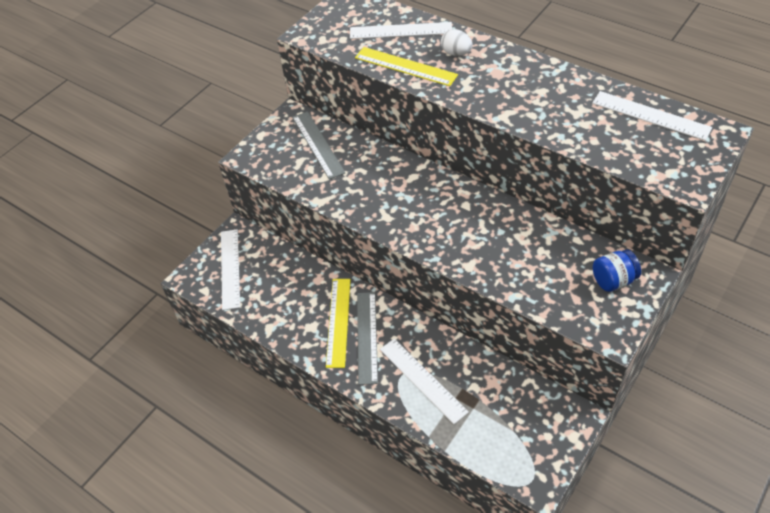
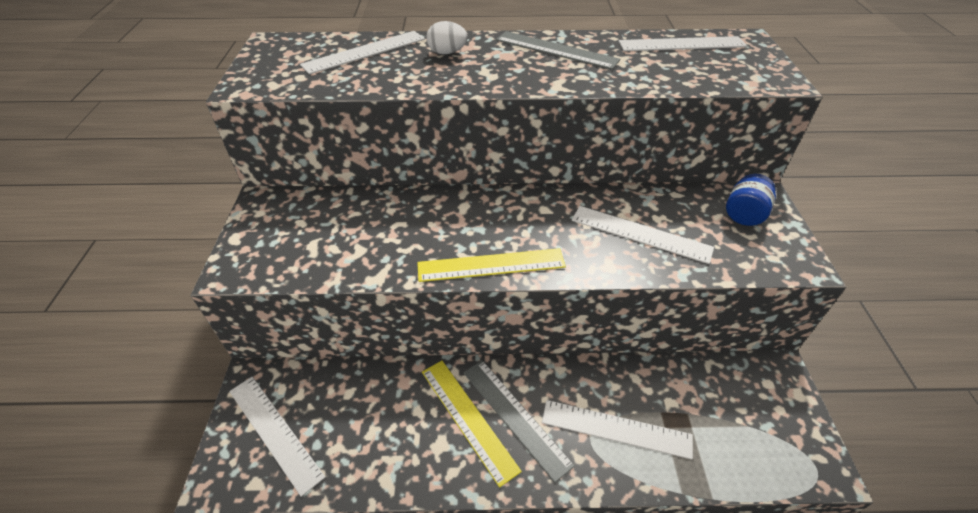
camera: 40 degrees left, 5 degrees down
(318, 144) = (322, 219): grey ruler -> grey ruler (556, 50)
(405, 66) = (403, 78): yellow ruler -> yellow ruler (491, 265)
(515, 255) = (640, 234): none -> white ruler

